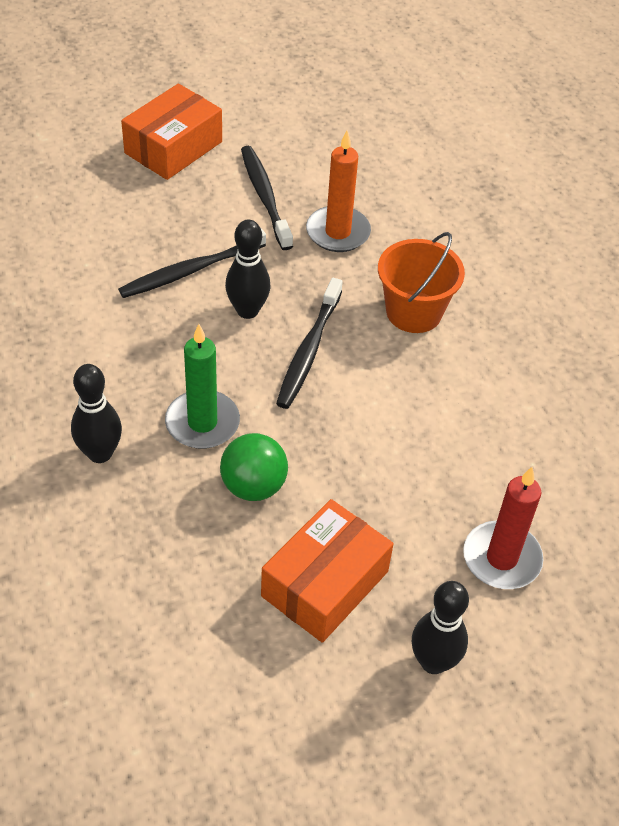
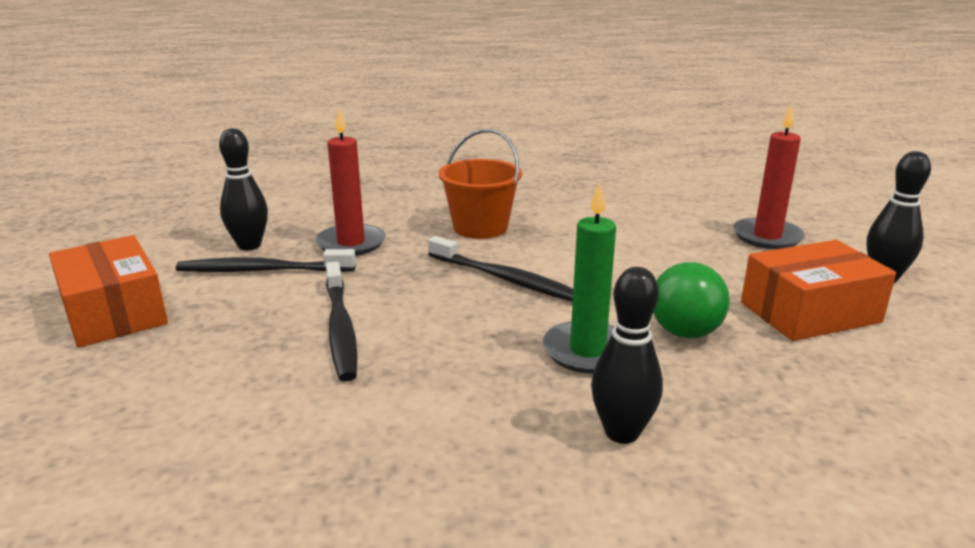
camera: 70 degrees left, 25 degrees down
(247, 310) = (429, 302): black bowling pin -> black bowling pin (249, 245)
(325, 584) = (809, 312): orange box -> orange box turned 75 degrees counterclockwise
(338, 232) = (351, 243): orange candle -> red candle

